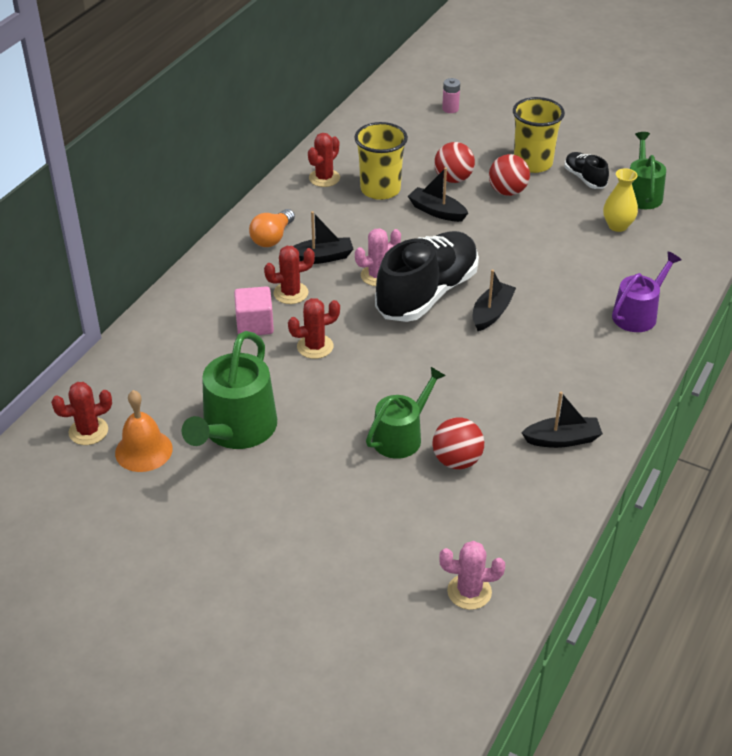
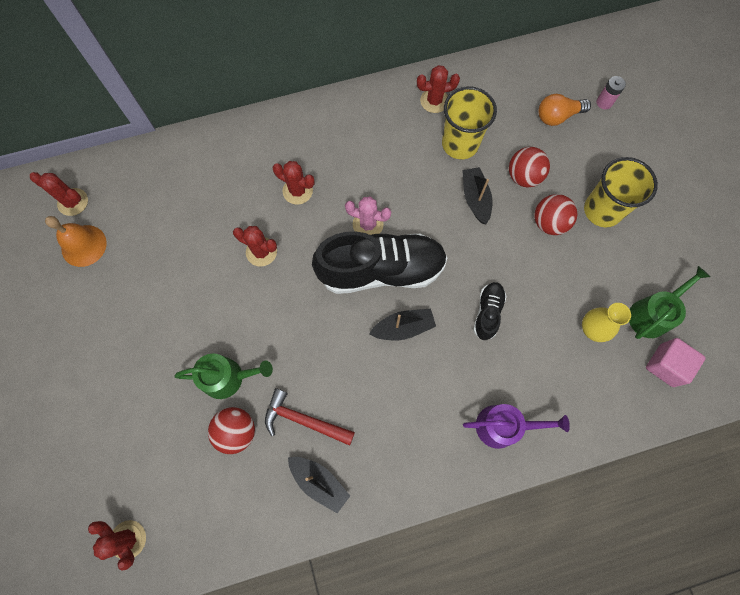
camera: 45 degrees right, 30 degrees up
(236, 430) = (146, 278): green watering can -> none
(255, 325) = (247, 199): pink cube -> pink cube (666, 365)
(272, 238) = (340, 130): orange light bulb -> orange light bulb (557, 116)
(321, 257) = (351, 175): black boat -> none
(469, 592) = (128, 539): pink cactus -> red cactus
(498, 415) = (304, 420): none -> red hammer
(585, 178) = (625, 260): black shoe -> black shoe (487, 313)

